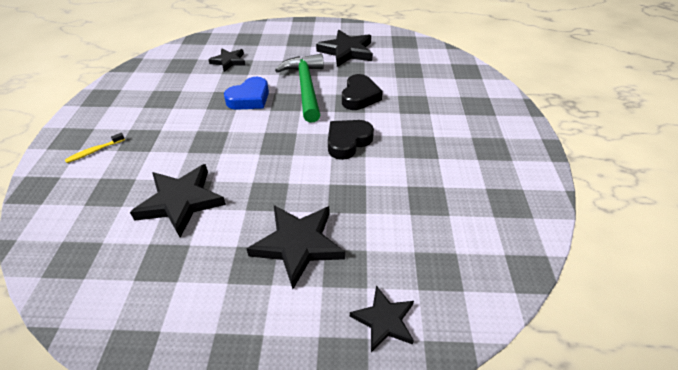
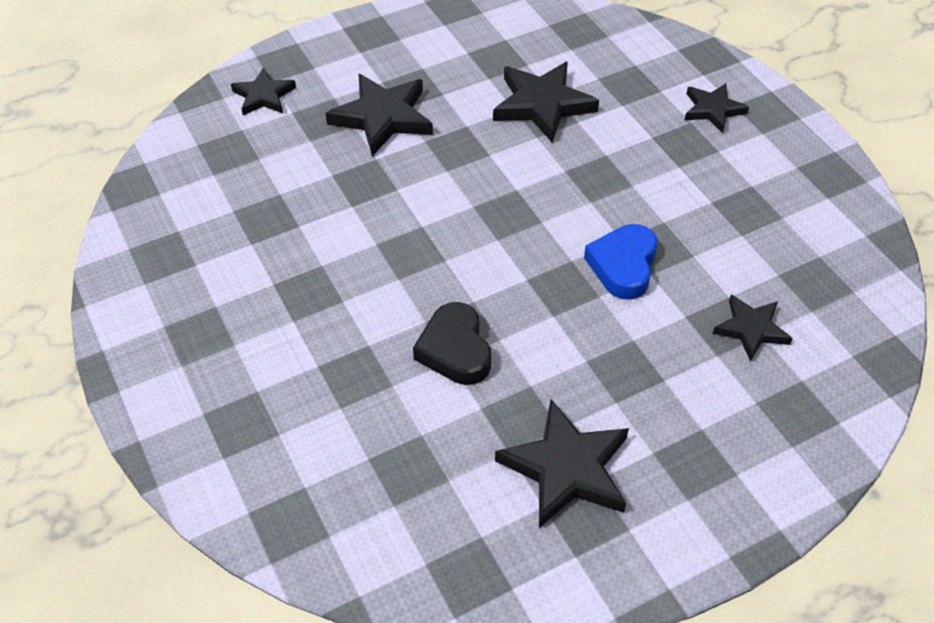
camera: 150 degrees right, 5 degrees up
(94, 151) = (712, 110): yellow toothbrush -> black star
(306, 87) = (559, 329): green hammer -> none
(348, 142) = (414, 255): black heart -> none

